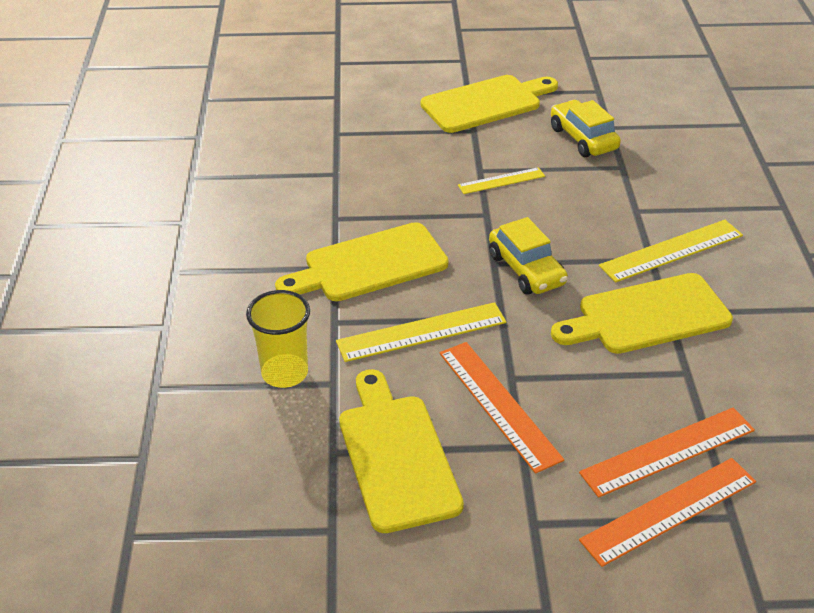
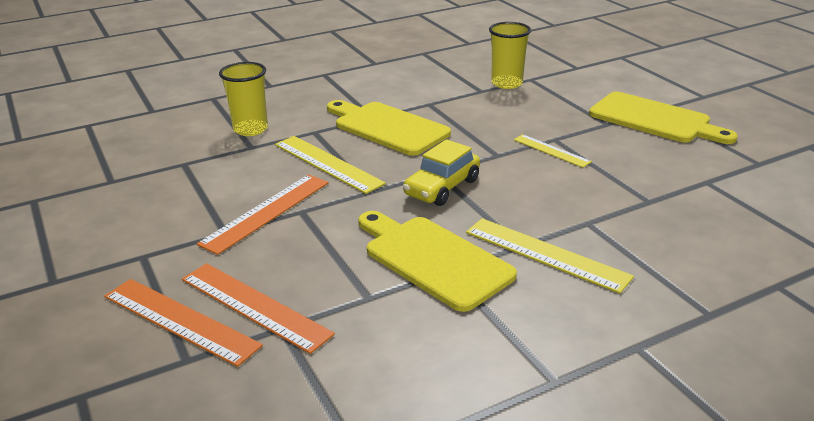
camera: 65 degrees right, 10 degrees down
(333, 151) = (507, 83): none -> yellow cup
(396, 456) = (190, 186): yellow cutting board -> none
(583, 138) = (667, 172): yellow car -> none

